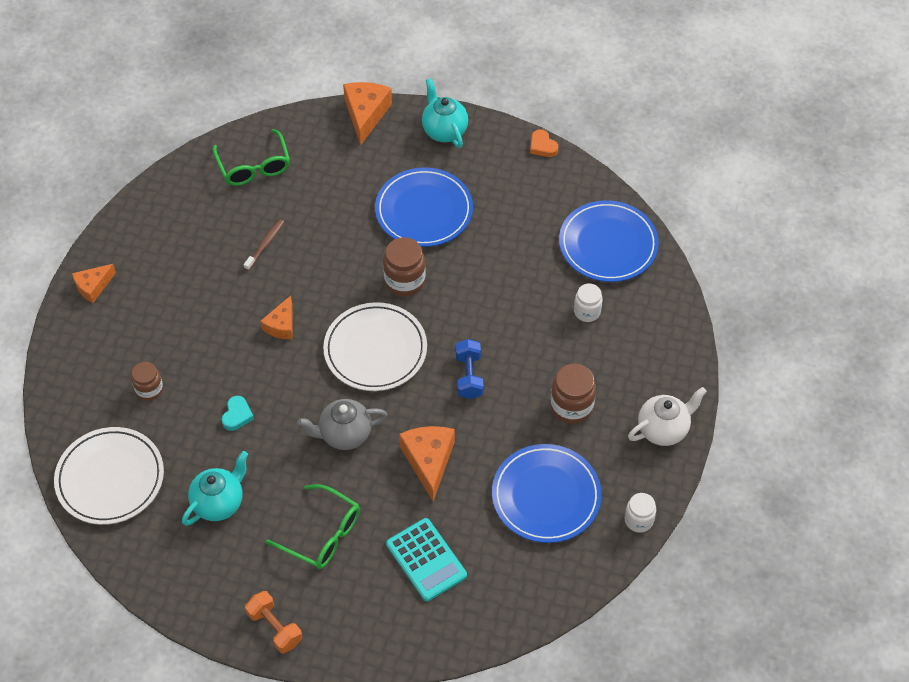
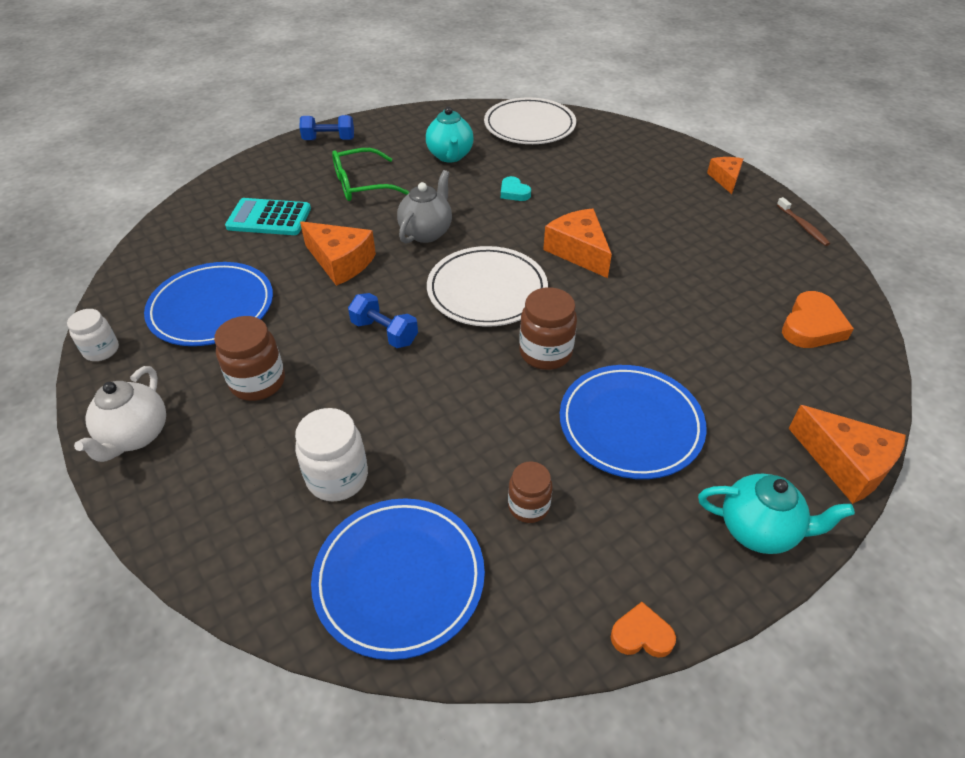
camera: 130 degrees right, 10 degrees down
(149, 389) = (588, 166): brown jar -> brown jar (528, 506)
(254, 166) = (812, 326): green glasses -> orange heart
(265, 244) = (689, 285): brown toothbrush -> brown toothbrush (803, 226)
(275, 628) = (329, 139): orange dumbbell -> blue dumbbell
(281, 325) = (578, 251): orange cheese -> orange cheese, size x1.59
(587, 312) = (337, 477): white jar -> white jar, size x1.53

